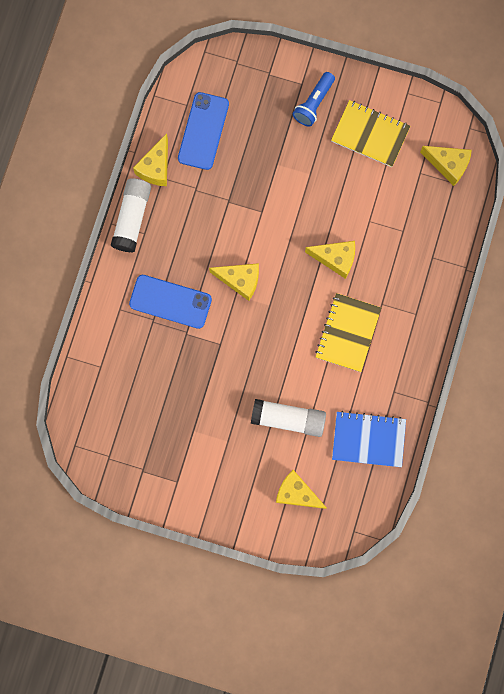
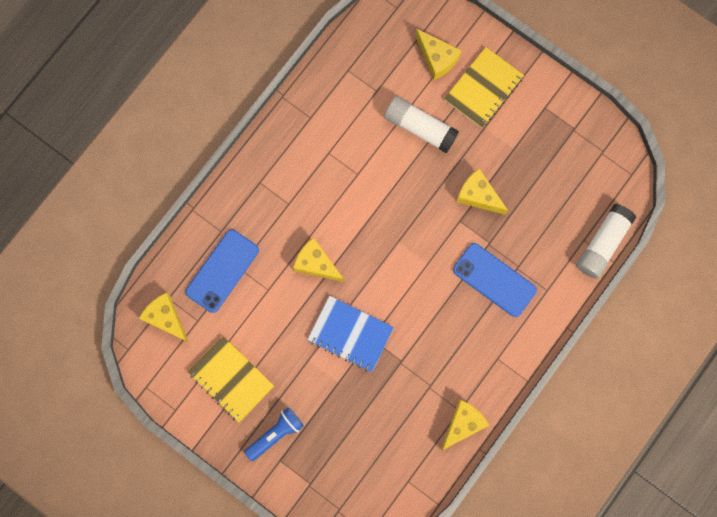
camera: 160 degrees left, 0 degrees up
(132, 218) = (504, 379): white glue stick -> white glue stick (602, 243)
(203, 131) = (400, 446): blue phone -> blue phone (222, 271)
(240, 280) = (418, 276): yellow cheese -> yellow cheese (478, 195)
(347, 333) = (332, 187): yellow notebook -> yellow notebook (483, 89)
(368, 439) = (351, 83): blue notebook -> blue notebook (350, 334)

